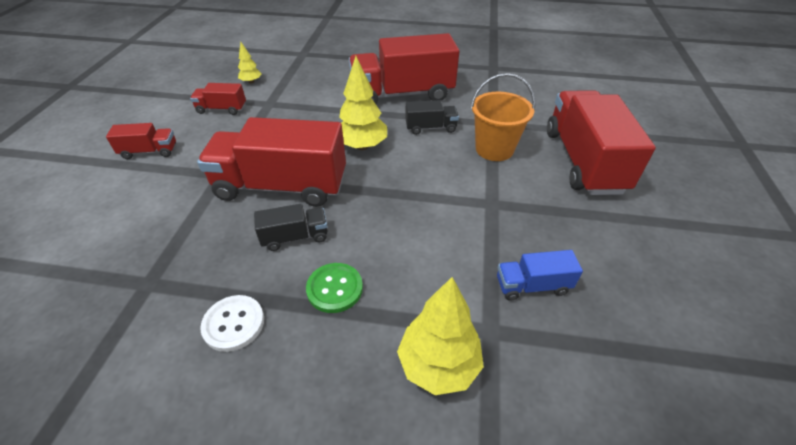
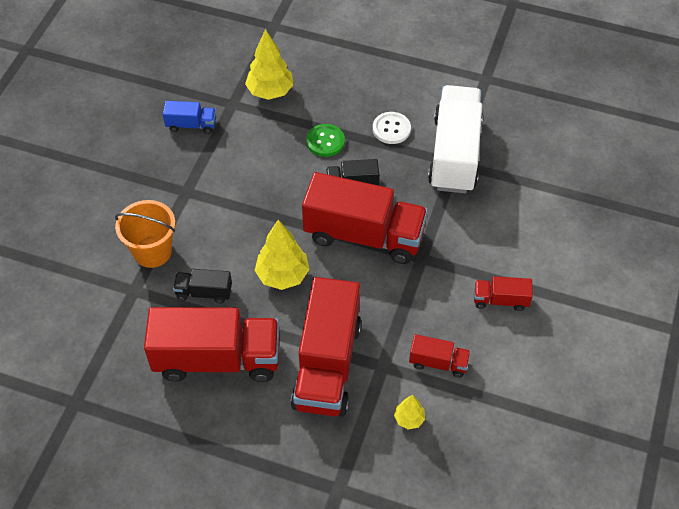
camera: 170 degrees left, 10 degrees up
(144, 297) = (454, 154): none -> white truck
(583, 161) = (77, 224): red truck -> red truck (327, 364)

